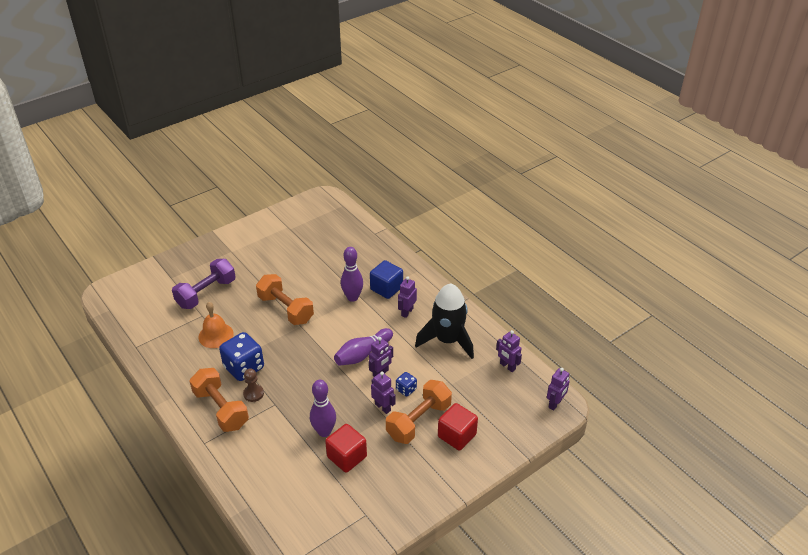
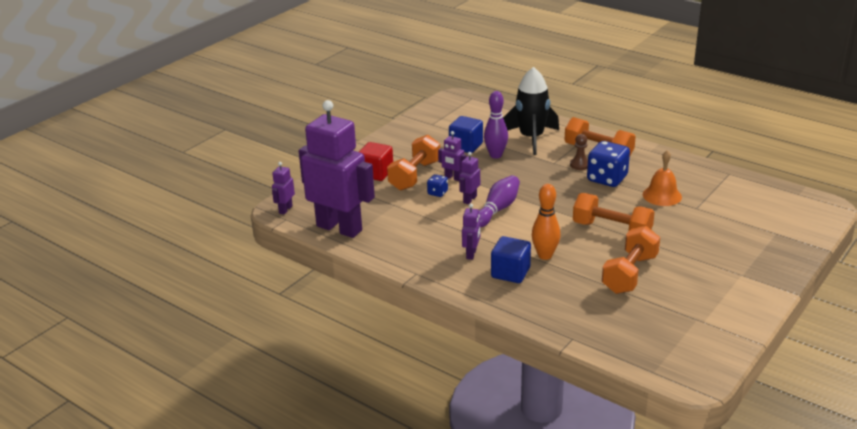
camera: 165 degrees right, 10 degrees down
(206, 293) = (716, 226): purple dumbbell -> none
(304, 268) = (630, 274): none -> orange dumbbell
(347, 457) = (466, 146): red cube -> blue cube
(352, 297) = (545, 255): purple bowling pin -> orange bowling pin
(447, 340) = (412, 237): black rocket -> black rocket (531, 138)
(507, 366) = (339, 228): purple robot -> purple robot, size x2.50

